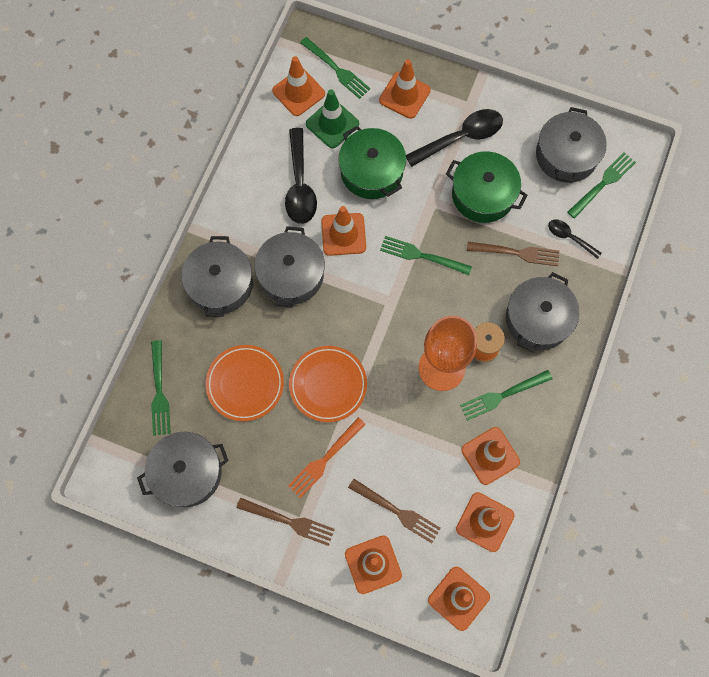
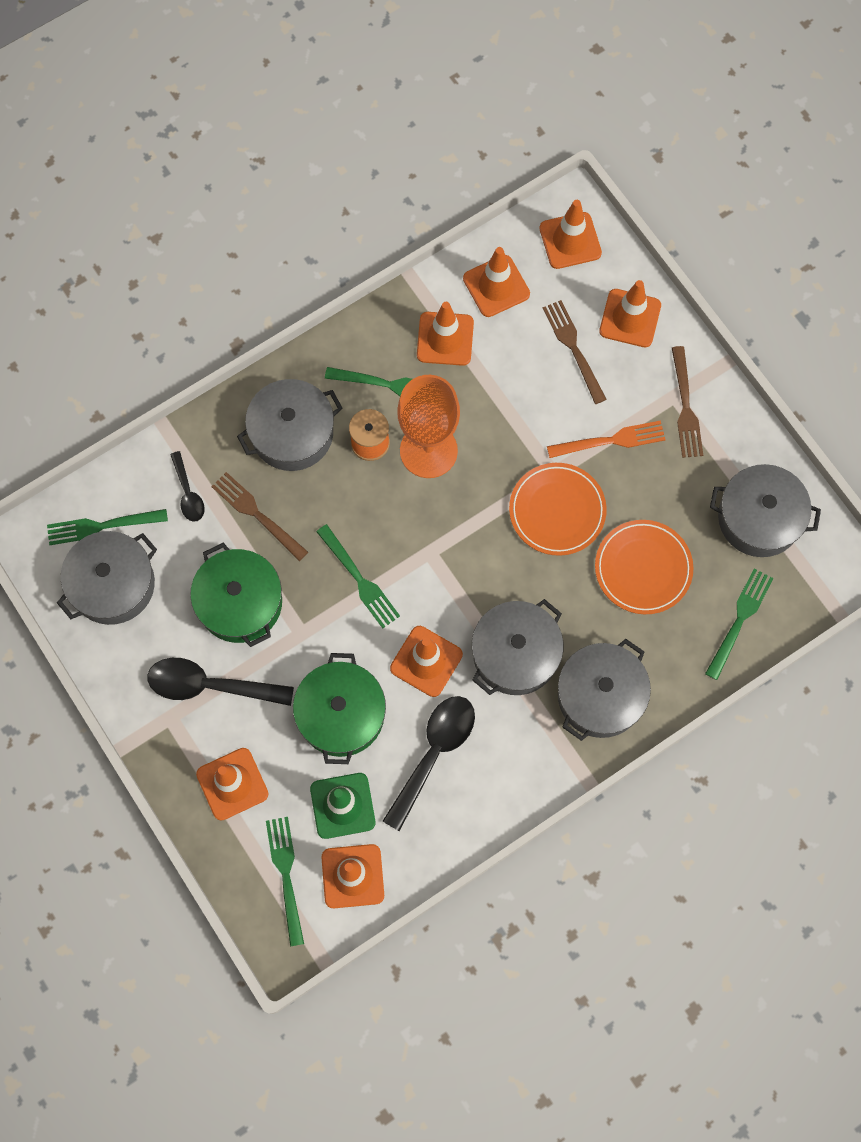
camera: 145 degrees left, 0 degrees up
(289, 521) = (685, 407): brown fork -> brown fork turned 150 degrees counterclockwise

